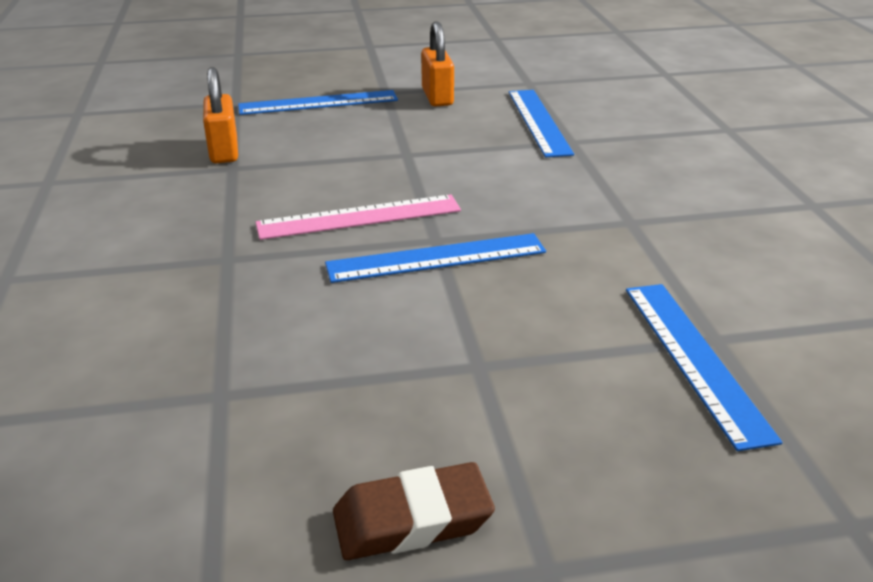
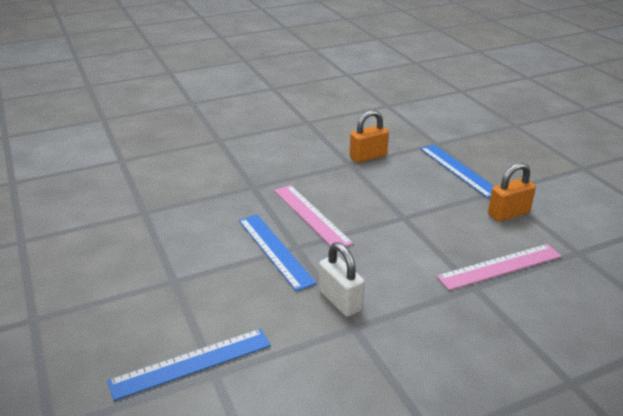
camera: 75 degrees right, 0 degrees up
(412, 520) = (65, 277): brown eraser -> none
(538, 122) = (500, 266): blue ruler -> pink ruler
(575, 223) = (340, 301): none -> white padlock

